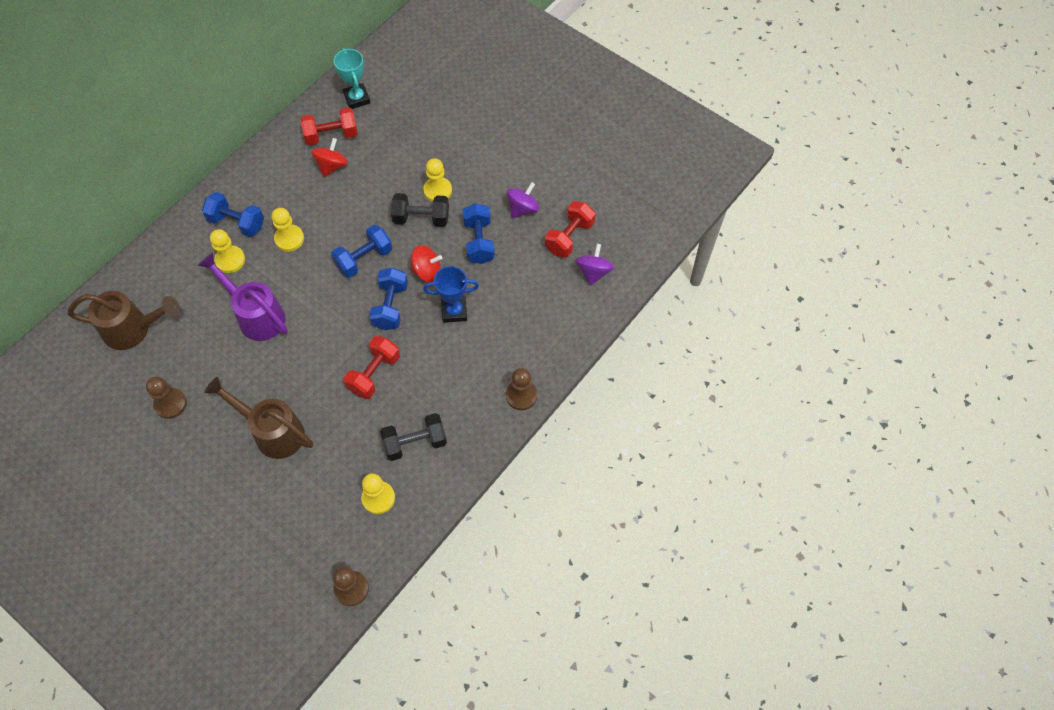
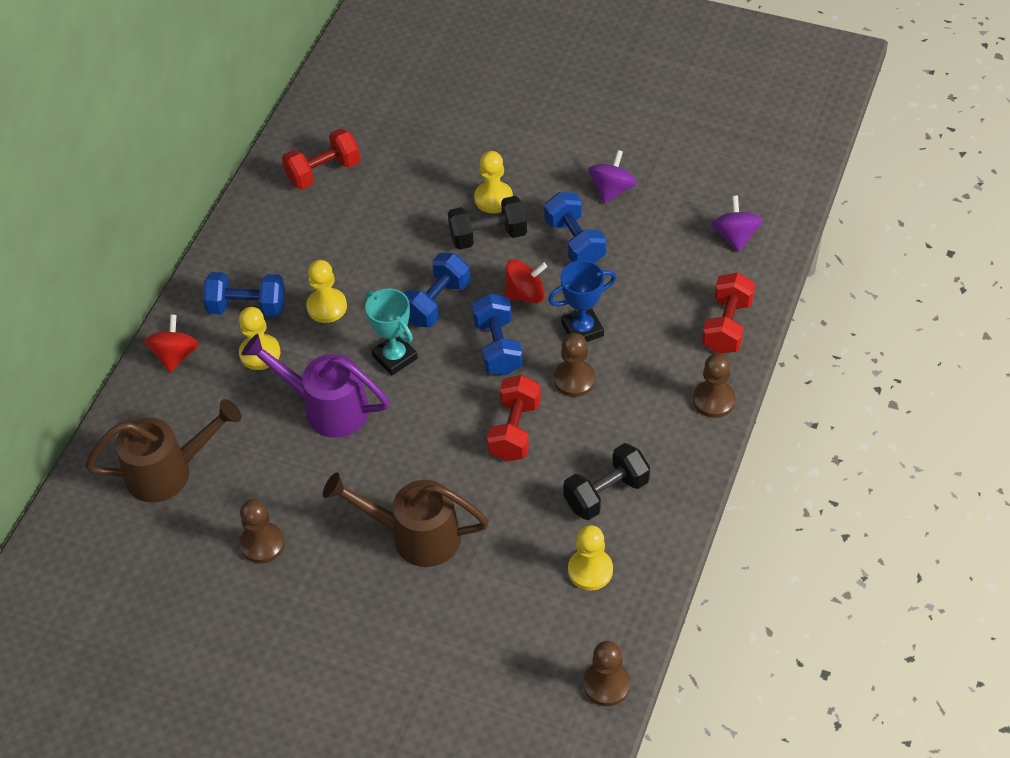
camera: 15 degrees left, 10 degrees down
(332, 166) = (341, 207): red spinning top -> red spinning top (175, 355)
(357, 98) = (336, 121): turquoise trophy -> turquoise trophy (395, 357)
(432, 348) = (574, 380): none -> brown pawn
(569, 237) = (686, 206): red dumbbell -> red dumbbell (727, 326)

